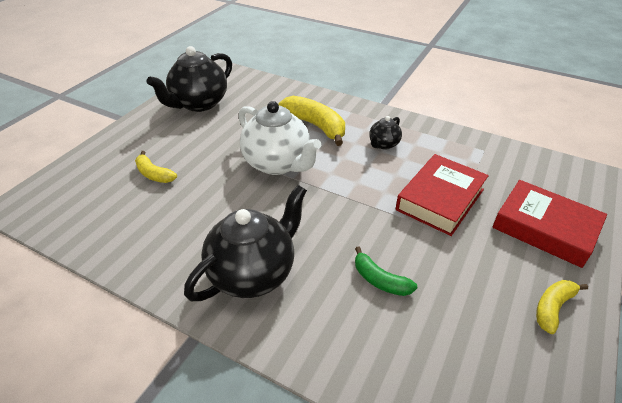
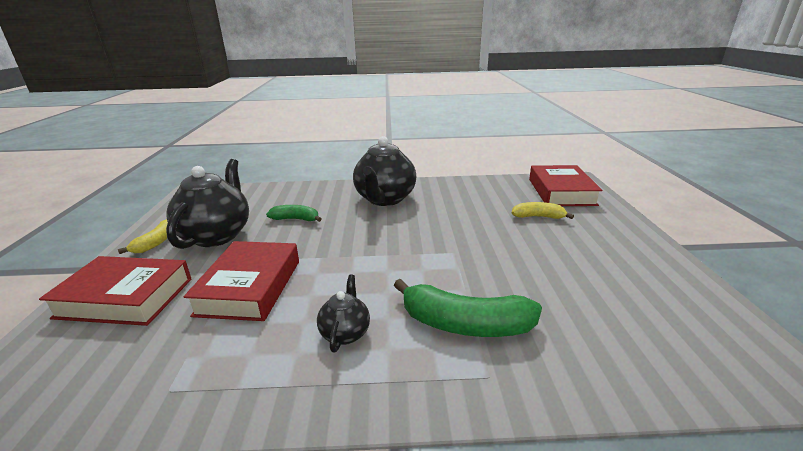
camera: 150 degrees right, 15 degrees down
(74, 194) = (561, 192): none -> red book
(199, 103) = (654, 292): black teapot -> black teapot (217, 235)
(278, 164) = (451, 260): white teapot -> none
(315, 126) = (465, 324): yellow banana -> green banana

